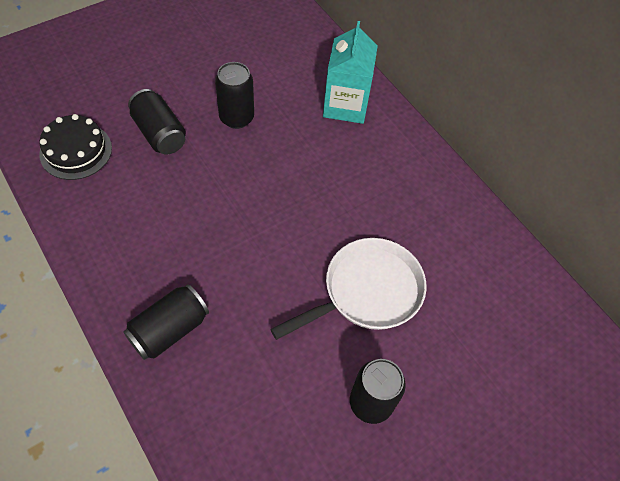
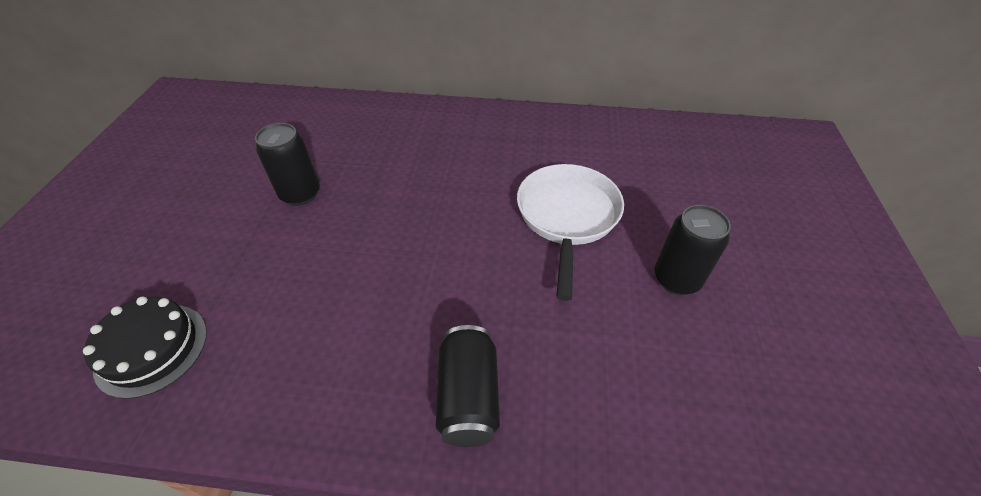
camera: 45 degrees left, 10 degrees down
(159, 133) = (237, 260): black can -> none
(345, 105) = (381, 124): turquoise carton -> none

